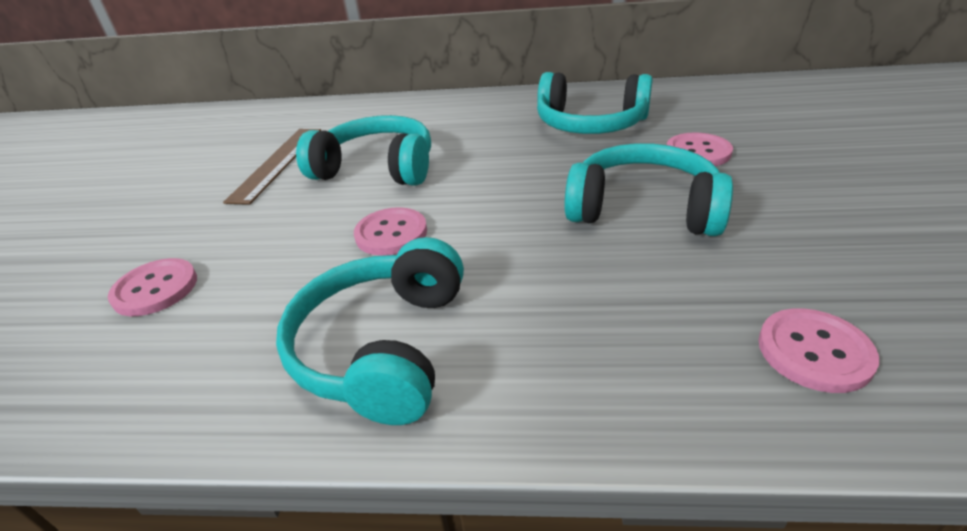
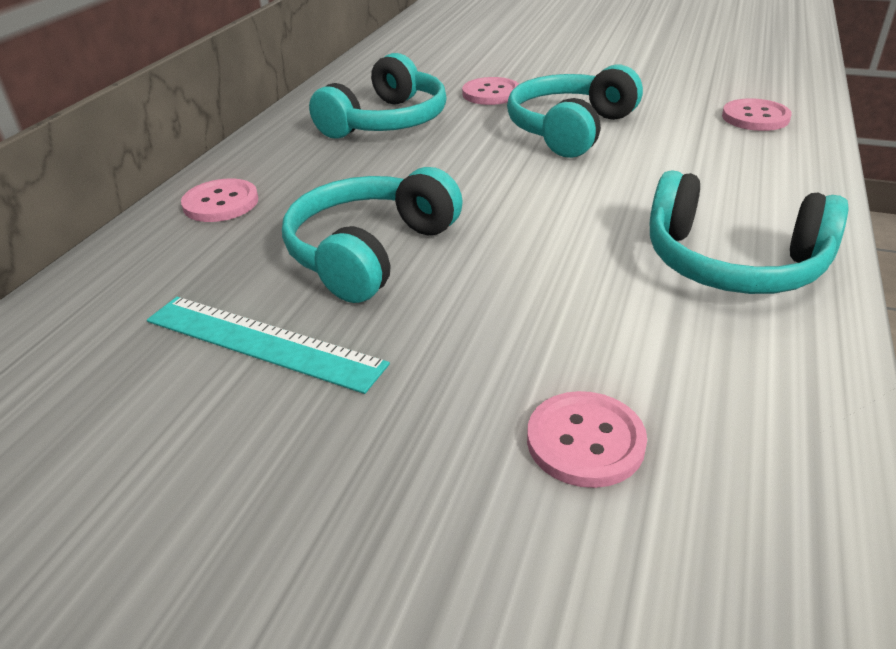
camera: 75 degrees left, 0 degrees up
(277, 163) = (262, 342): brown ruler -> turquoise ruler
(391, 233) = (542, 250): pink button -> pink button (221, 203)

